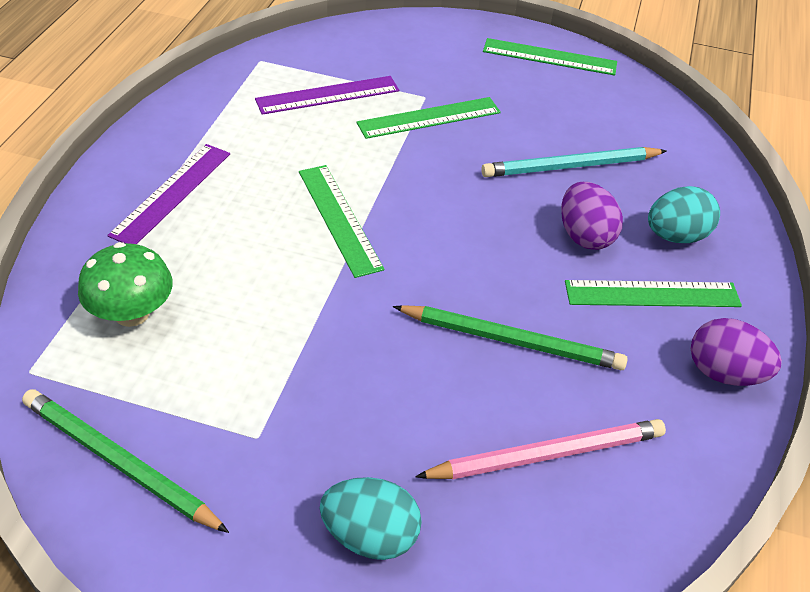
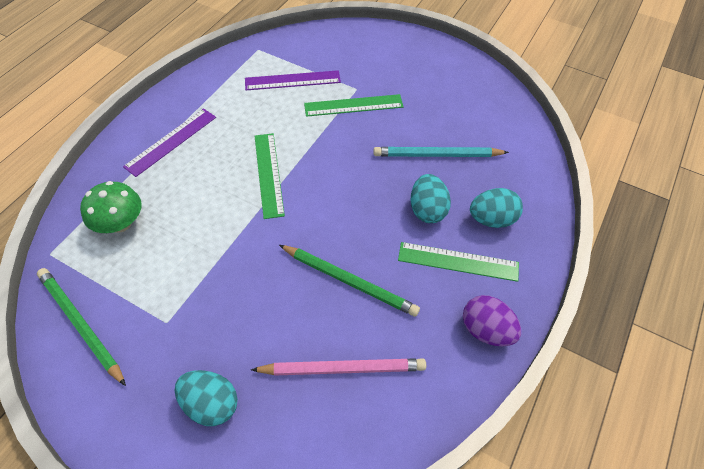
camera: 15 degrees right, 10 degrees up
(549, 57) = (453, 67): green ruler -> none
(584, 236) = (427, 210): purple egg -> turquoise egg

